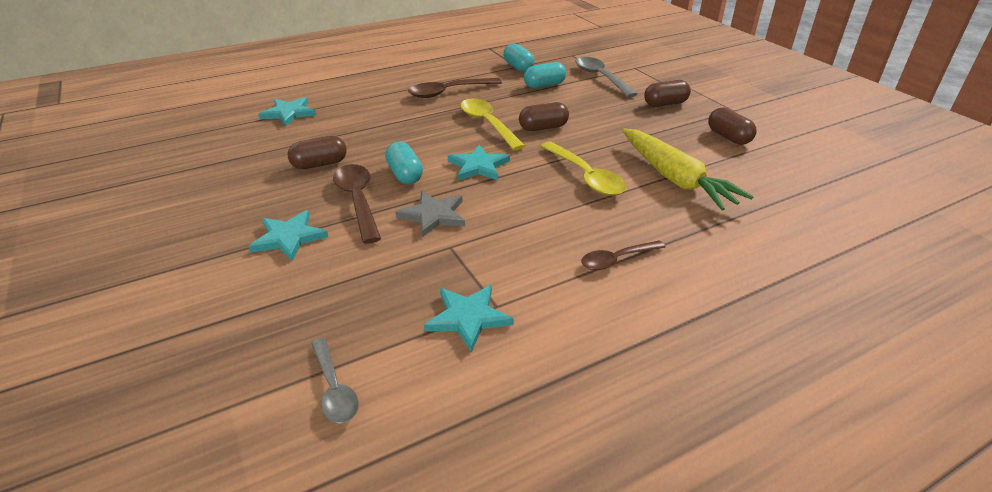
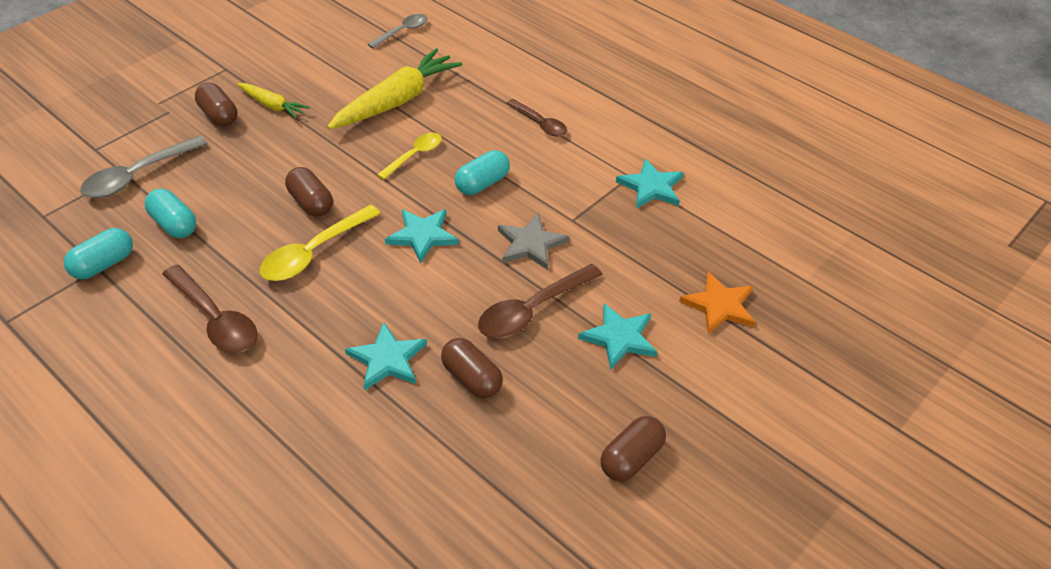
camera: 110 degrees left, 10 degrees up
(263, 313) = (719, 305): none -> orange star
(289, 113) = (335, 490): turquoise star -> turquoise star (387, 359)
(334, 389) = (756, 233): grey spoon -> grey spoon (402, 31)
(405, 174) = (464, 290): turquoise capsule -> turquoise capsule (482, 183)
(586, 176) = (414, 155): yellow spoon -> yellow spoon, size x0.64
(676, 123) = (272, 106): none -> yellow carrot
(728, 137) = (297, 71): brown capsule -> brown capsule (631, 458)

